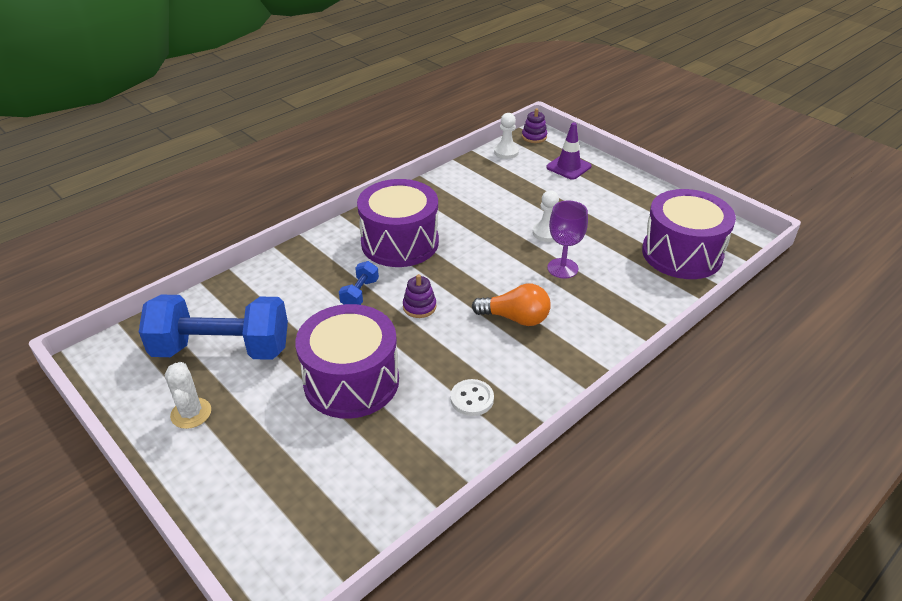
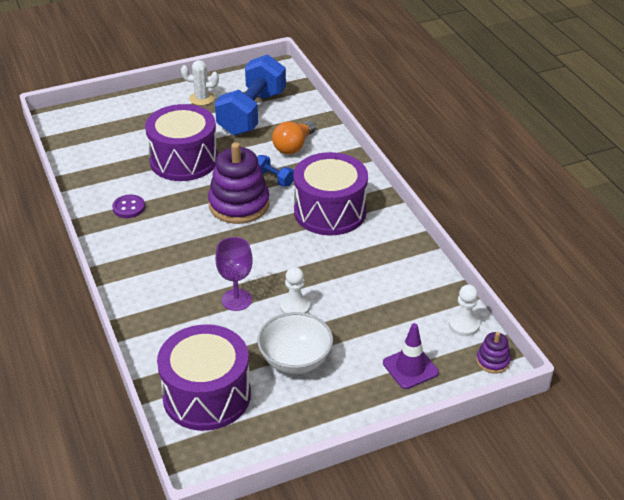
camera: 110 degrees right, 0 degrees up
(419, 307) = (239, 205): purple stacking toy -> purple stacking toy, size x2.16
(472, 399) = (129, 207): white button -> purple button
(515, 318) = (192, 251): orange light bulb -> orange light bulb (293, 146)
(605, 219) = (295, 360): none -> white bowl

